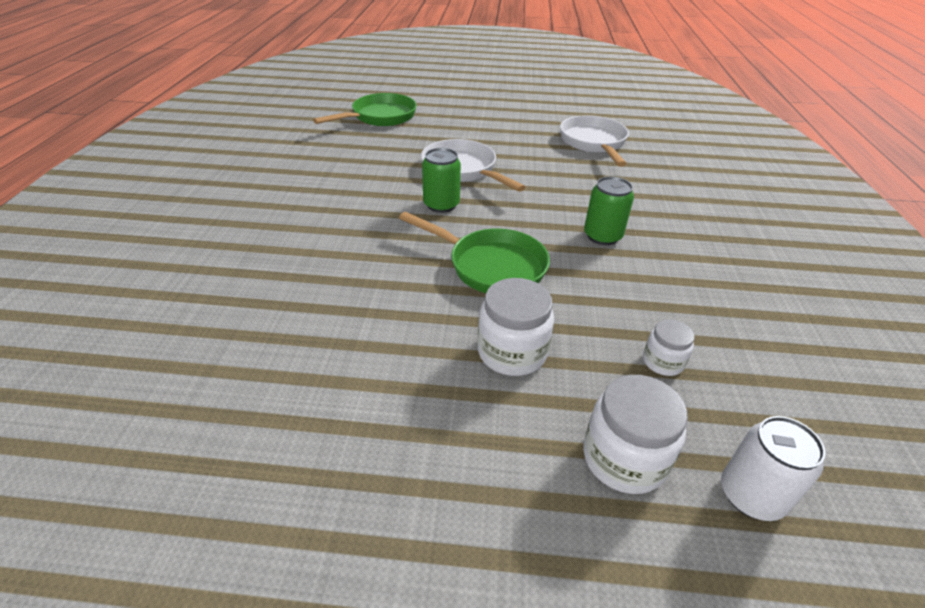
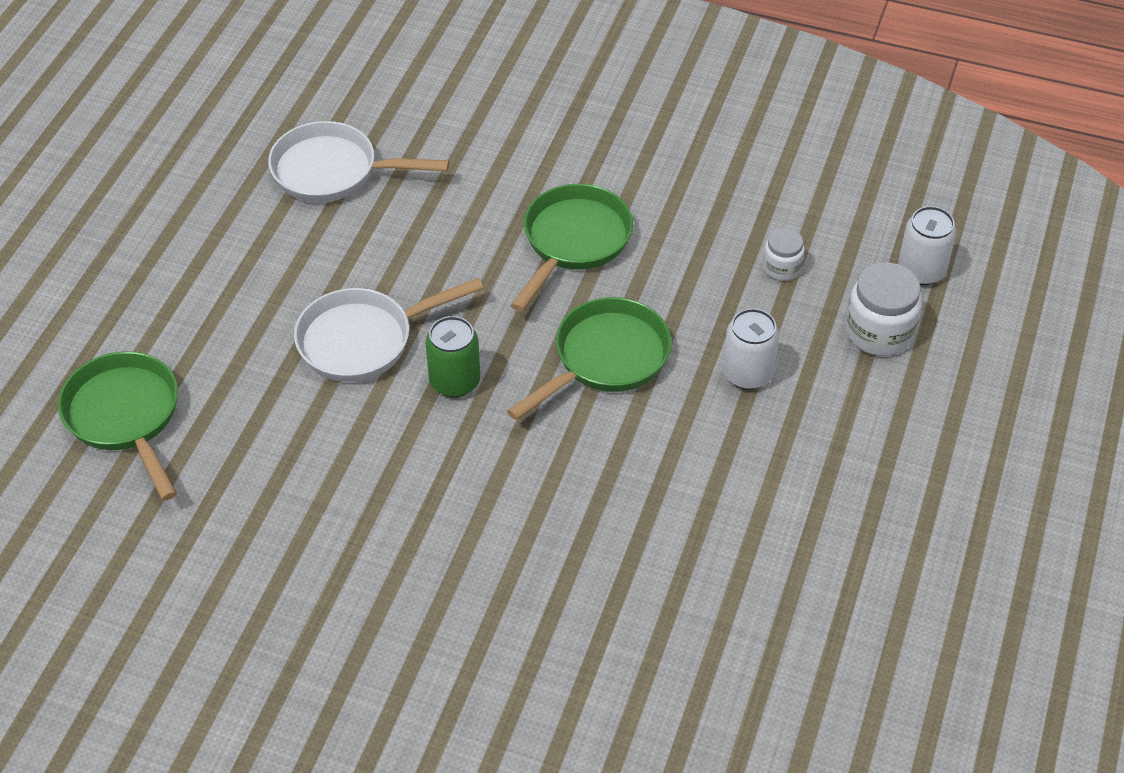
camera: 75 degrees left, 10 degrees up
(512, 352) = (747, 374): white jar -> white can
(602, 236) = (573, 242): green can -> green pan

